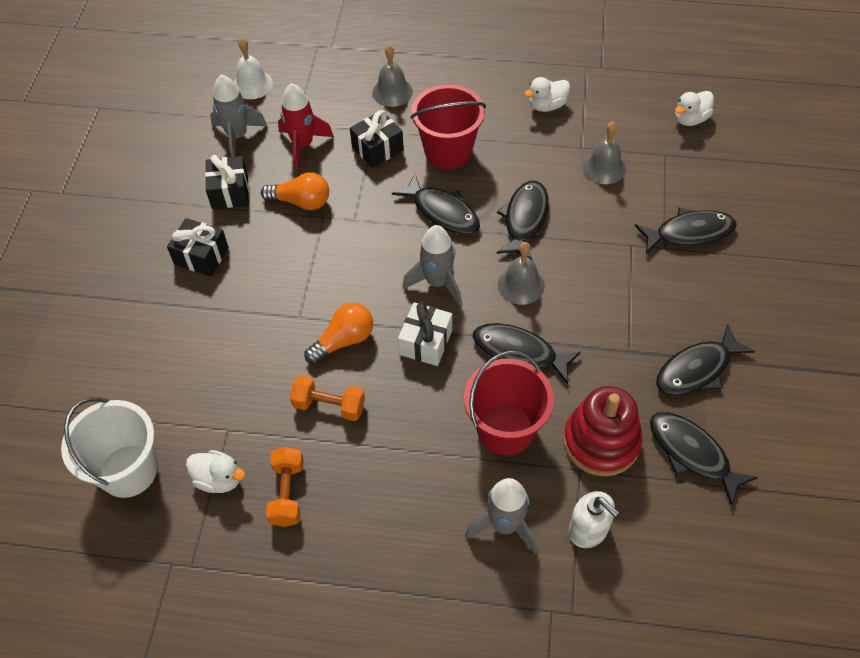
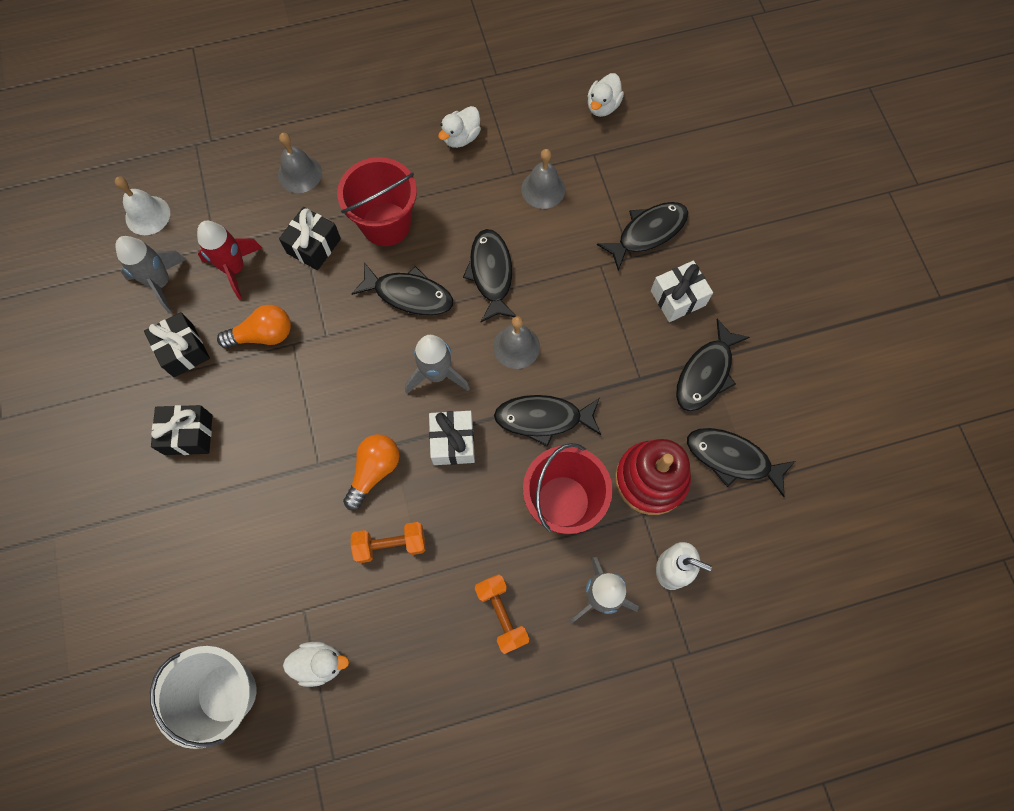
camera: 25 degrees left, 15 degrees up
(287, 493) = (391, 649): orange dumbbell -> orange dumbbell (501, 614)
(696, 296) = (678, 298): none -> white gift

